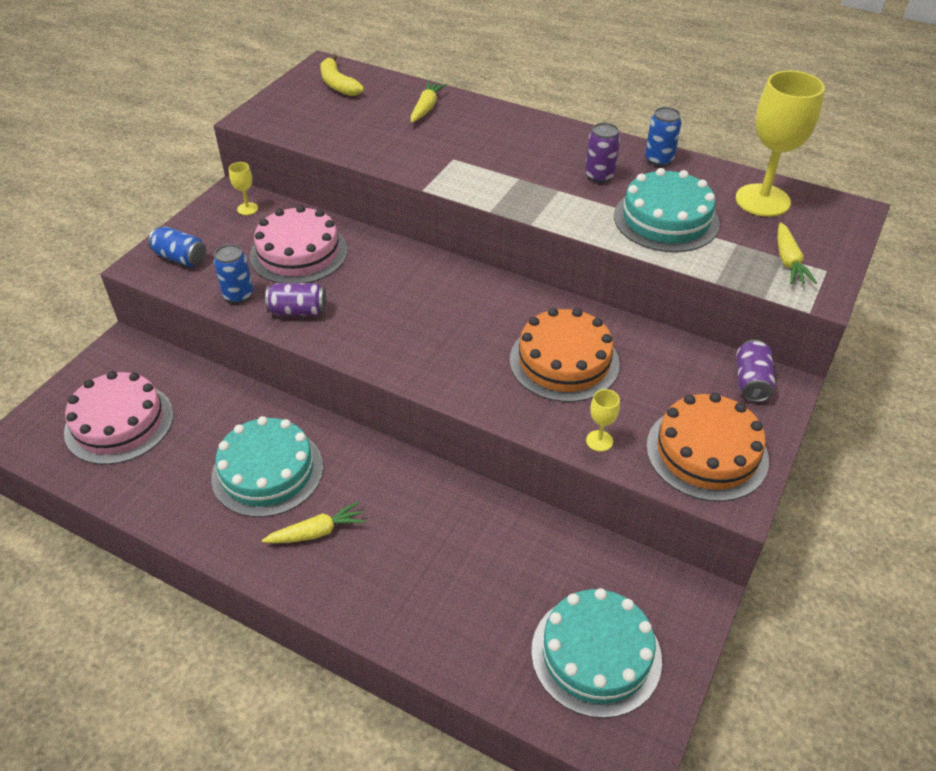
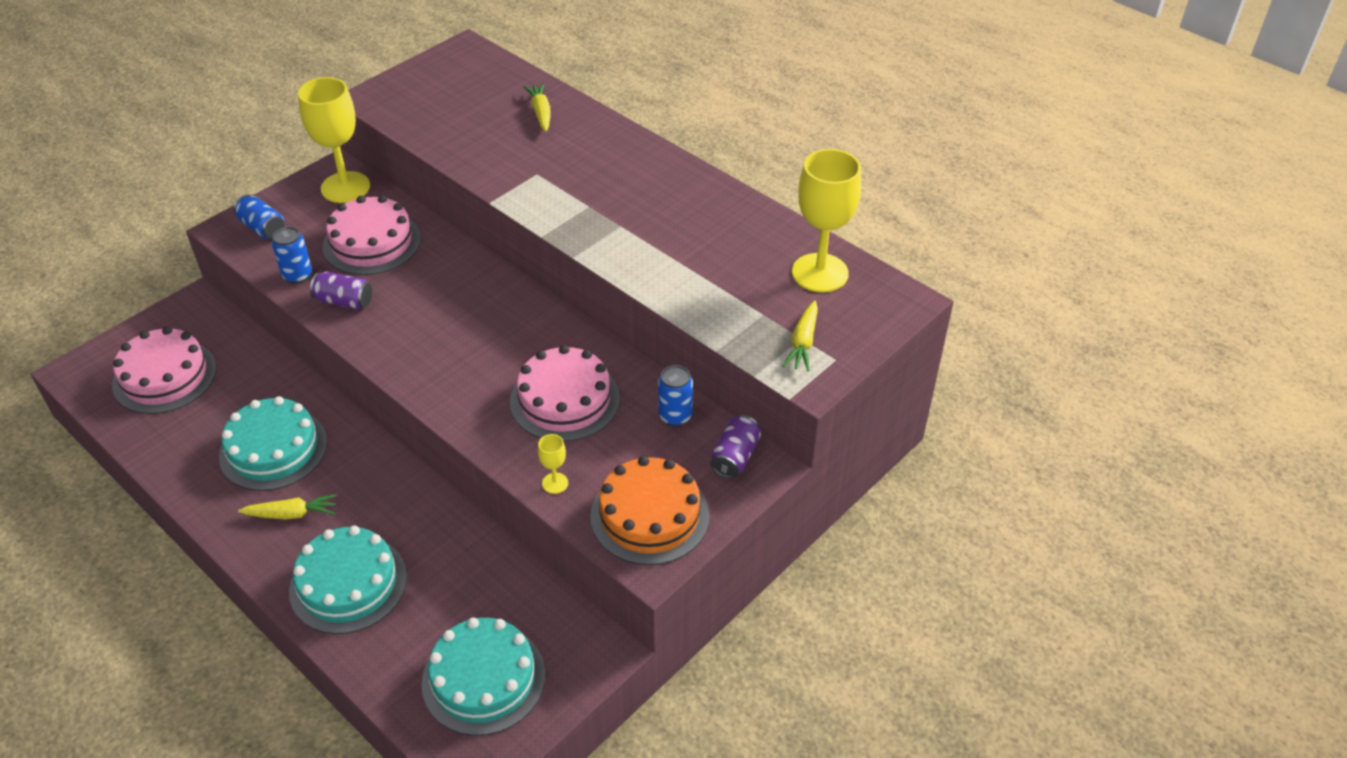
camera: 15 degrees right, 0 degrees up
(247, 209) = (345, 187): yellow goblet -> yellow goblet, size x2.33
(338, 84) = (468, 72): yellow banana -> none
(426, 108) = (541, 112): yellow carrot -> yellow carrot turned 45 degrees counterclockwise
(564, 361) = (564, 400): orange cake -> pink cake
(599, 176) = (670, 217): purple can -> none
(659, 160) = (741, 209): blue can -> blue can (675, 416)
(666, 219) = (708, 276): turquoise cake -> turquoise cake (348, 584)

